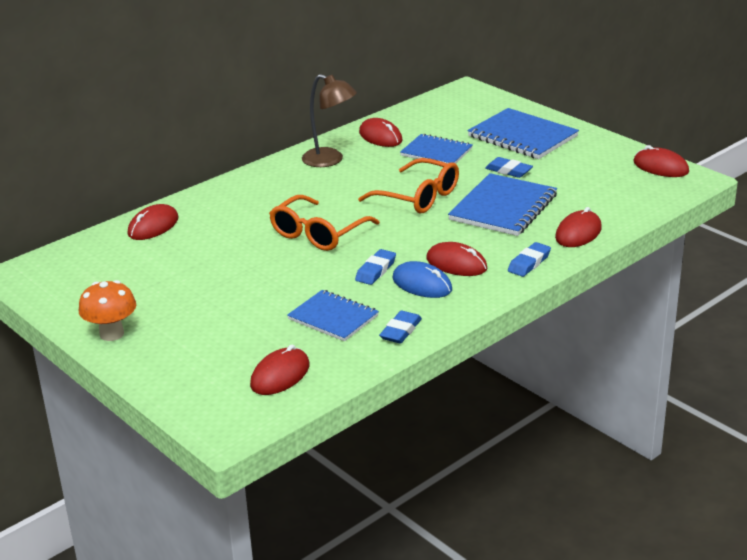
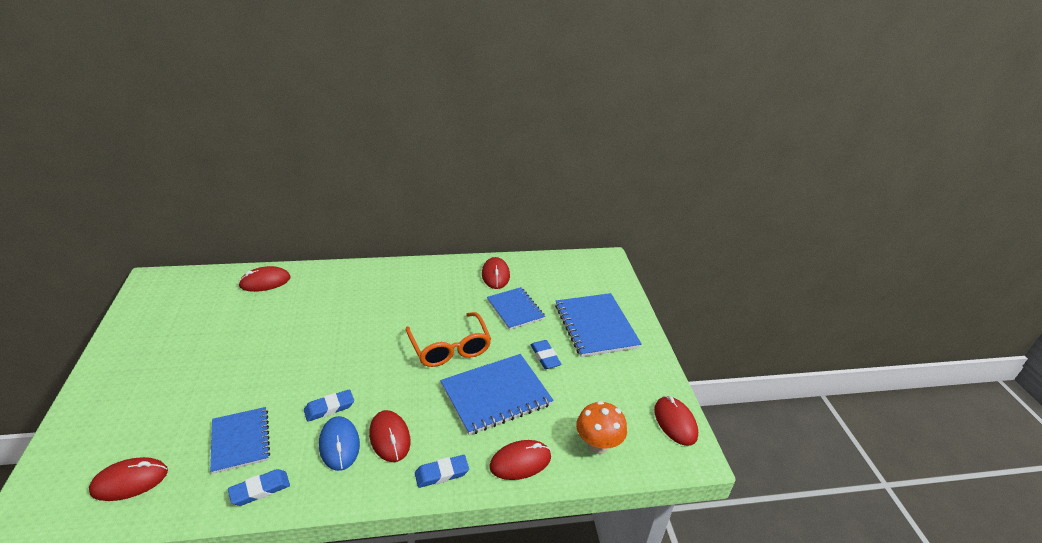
camera: 30 degrees right, 5 degrees up
(112, 334) = (112, 365): orange mushroom -> orange mushroom (598, 445)
(318, 234) = (343, 346): orange glasses -> none
(330, 160) = (437, 280): brown lamp -> none

